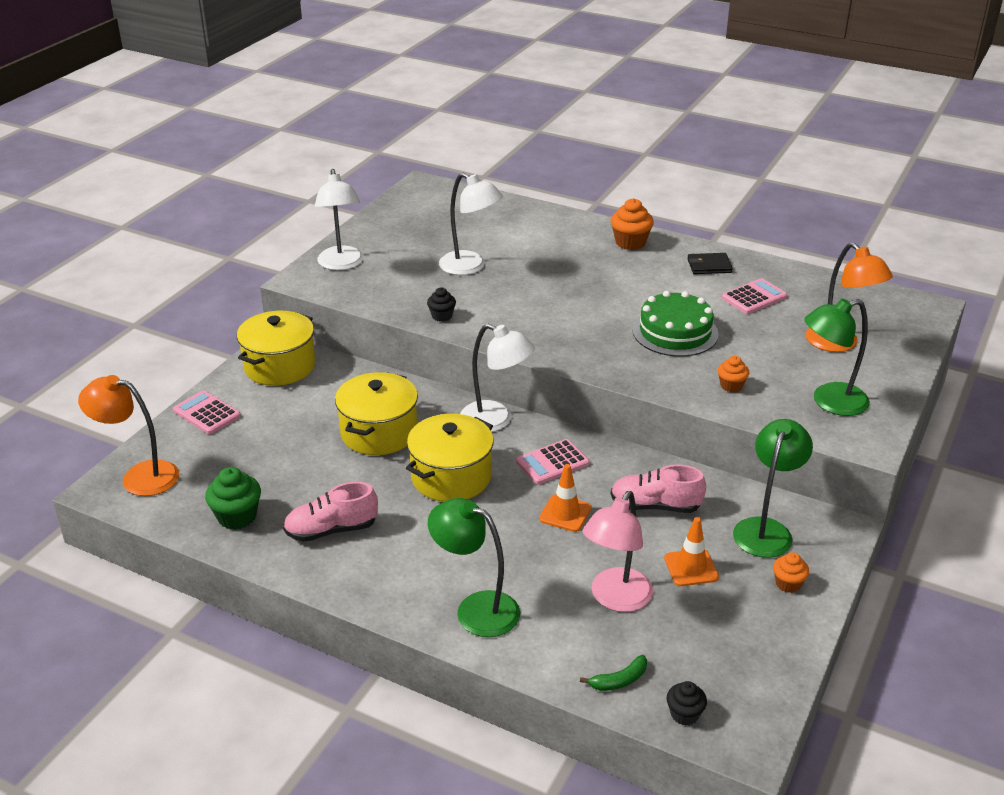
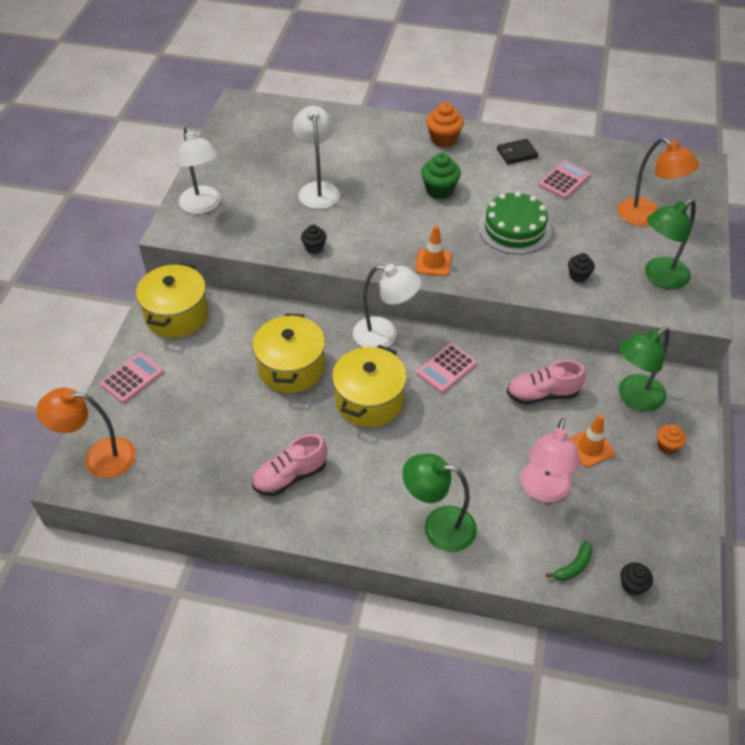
camera: 15 degrees left, 15 degrees up
(207, 413) = (132, 378): pink calculator -> pink calculator turned 105 degrees clockwise
(237, 517) = (204, 481): green cupcake -> green cupcake (439, 190)
(470, 267) = (318, 189): white lamp -> white lamp turned 120 degrees counterclockwise
(565, 513) = (475, 417): orange traffic cone -> orange traffic cone (433, 263)
(731, 386) = (578, 276): orange cupcake -> black cupcake
(766, 529) = (634, 398): green lamp -> green lamp turned 135 degrees counterclockwise

